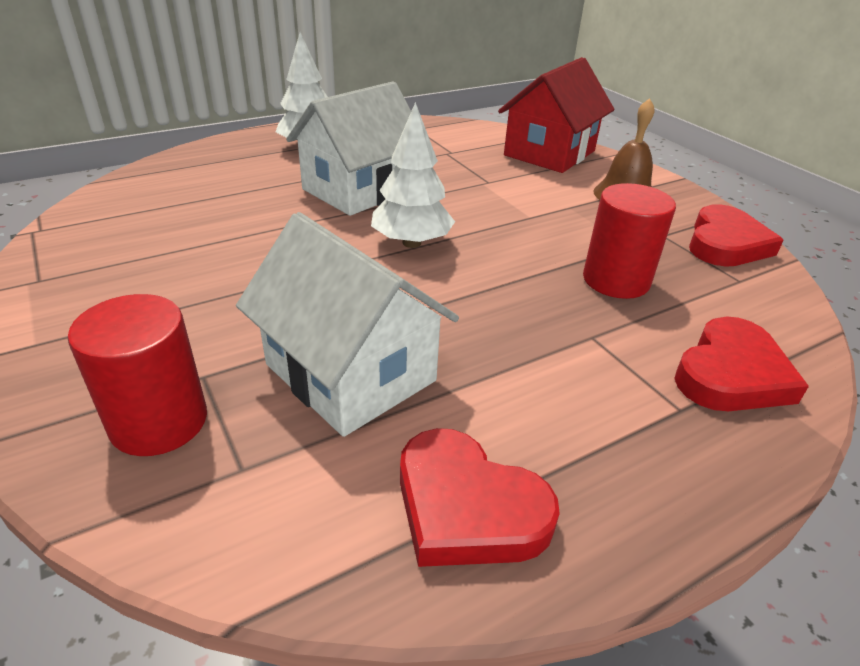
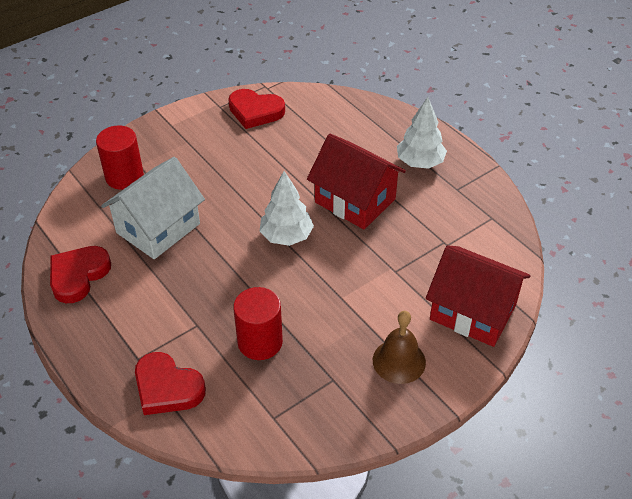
camera: 85 degrees right, 10 degrees up
(359, 190) = (355, 201): white house -> red house
(726, 243) = (328, 420): red heart -> red heart (255, 111)

